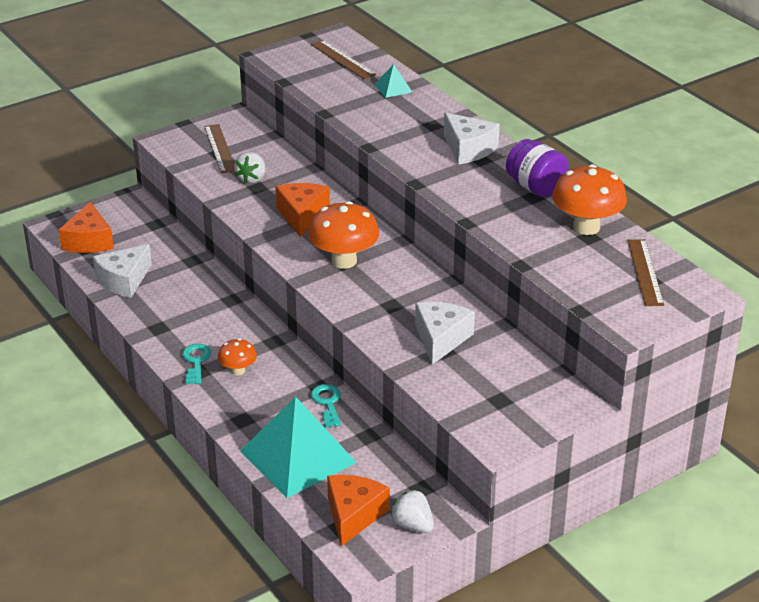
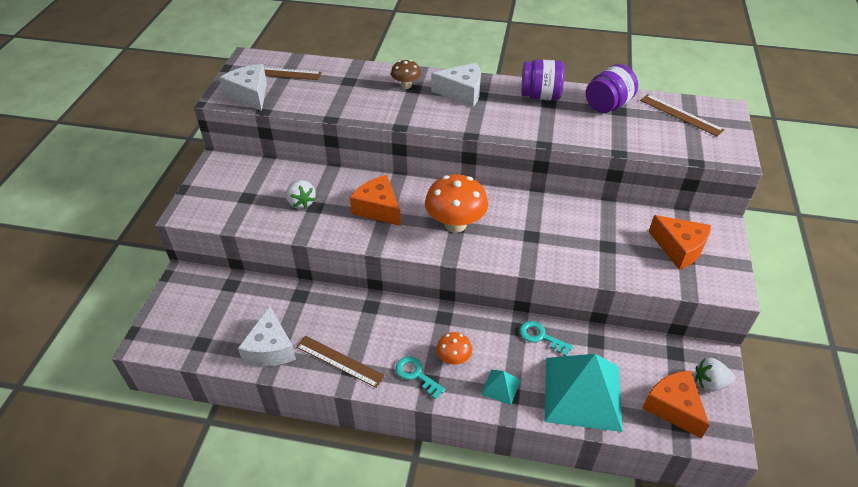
camera: 45 degrees left, 10 degrees up
(89, 241) = (195, 335): orange cheese -> orange cheese (679, 248)
(220, 148) = (242, 193): brown ruler -> brown ruler (339, 361)
(393, 88) = (348, 76): turquoise pyramid -> turquoise pyramid (501, 387)
(429, 119) = (406, 85): none -> brown mushroom
(441, 339) = (594, 239): white cheese -> white cheese (250, 95)
(586, 227) = (607, 105): orange mushroom -> purple jar

